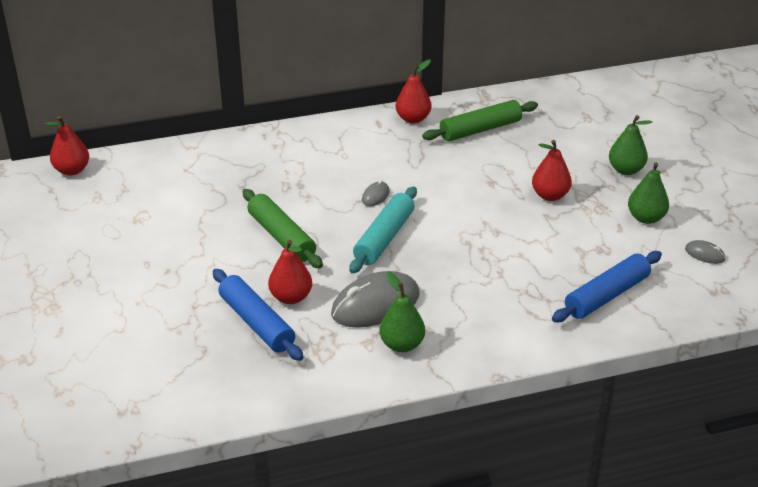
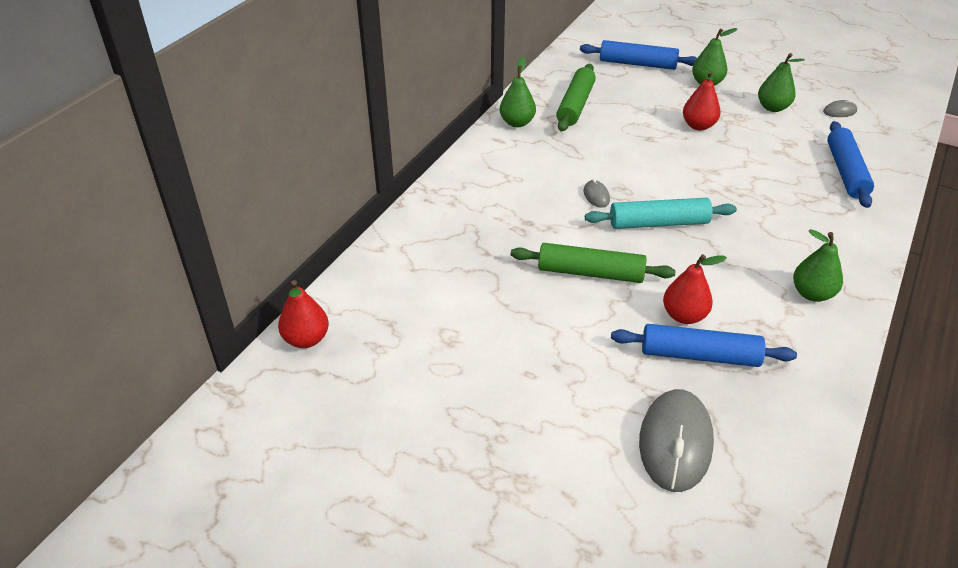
camera: 45 degrees left, 5 degrees up
(375, 304) = (744, 277): grey mouse -> grey mouse (675, 443)
(384, 238) = (658, 223): turquoise rolling pin -> turquoise rolling pin turned 75 degrees counterclockwise
(413, 119) = (517, 123): red pear -> green pear
(594, 126) = (637, 64): none -> blue rolling pin

